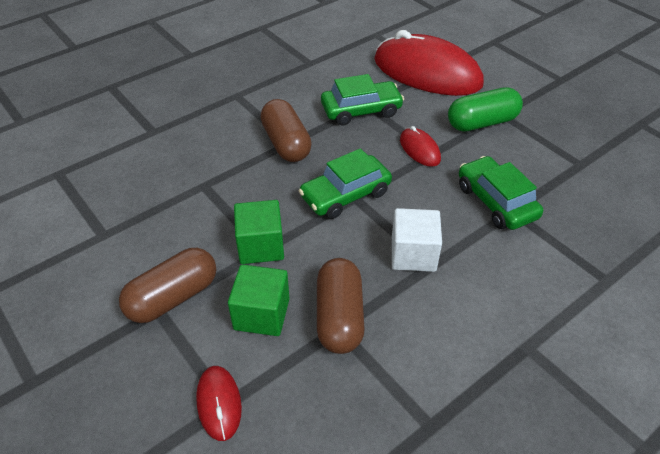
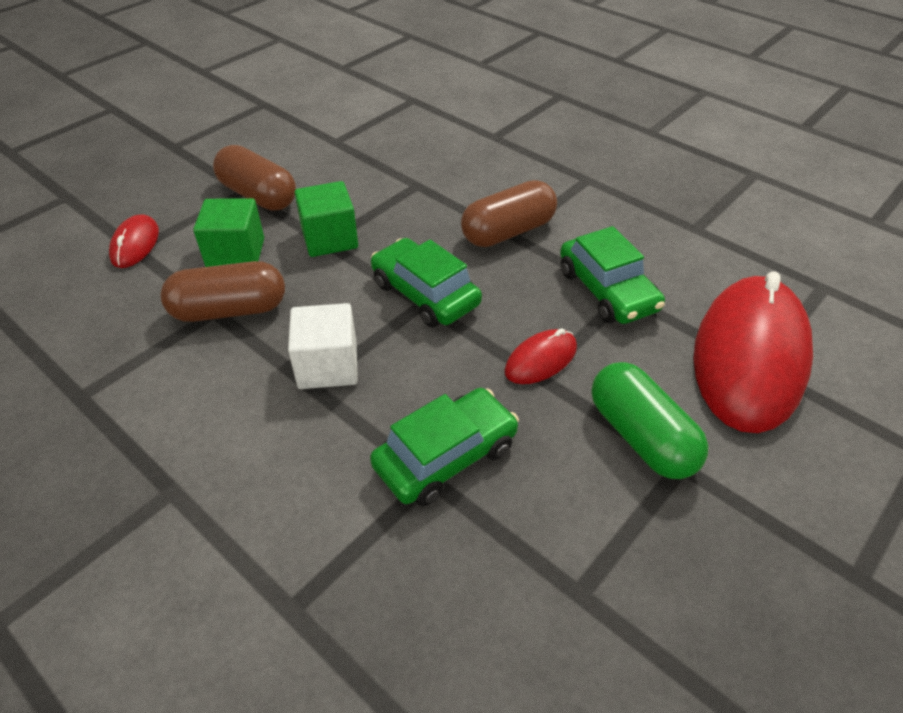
camera: 80 degrees right, 0 degrees up
(219, 403) = (135, 244): red mouse -> red mouse turned 60 degrees counterclockwise

